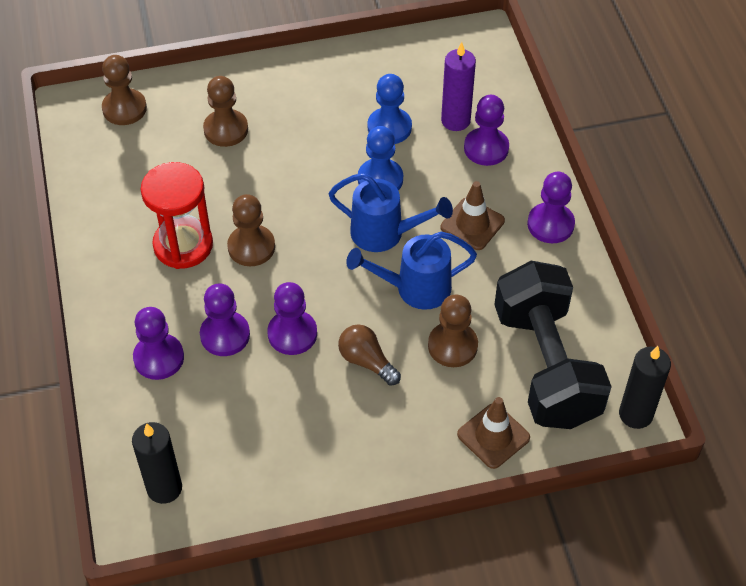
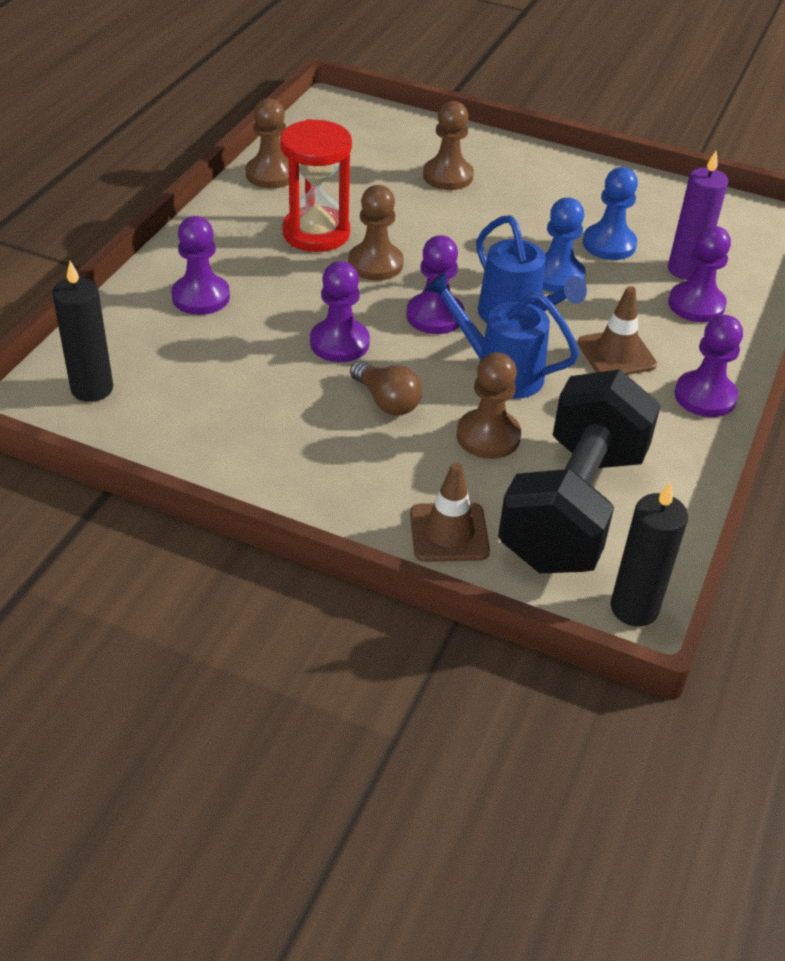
camera: 35 degrees right, 10 degrees down
(124, 108) = (374, 125): brown pawn -> brown pawn (271, 174)
(225, 335) = (277, 312): purple pawn -> purple pawn (435, 316)
(367, 361) = (386, 401): brown light bulb -> brown light bulb turned 150 degrees clockwise

